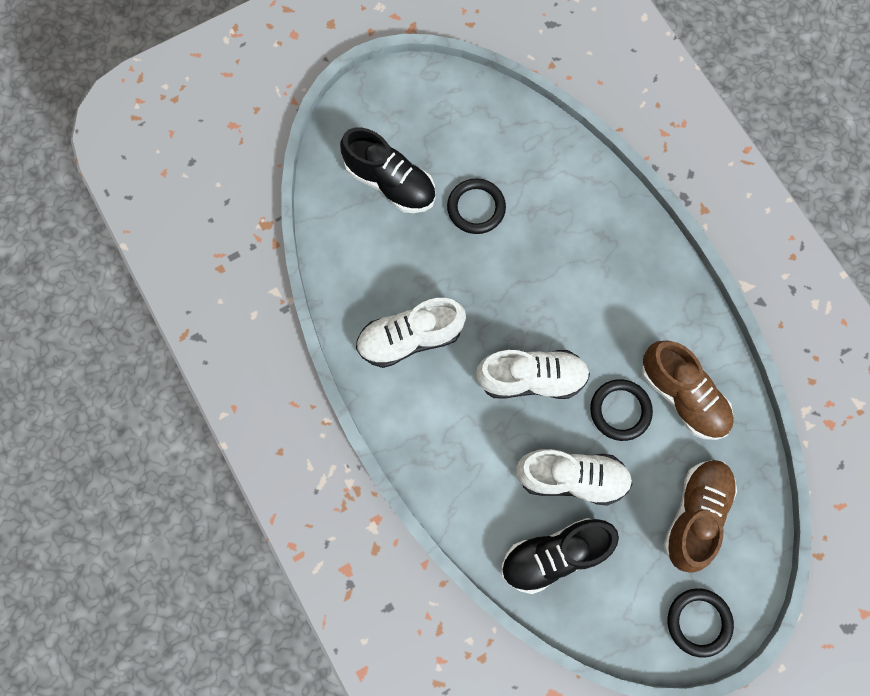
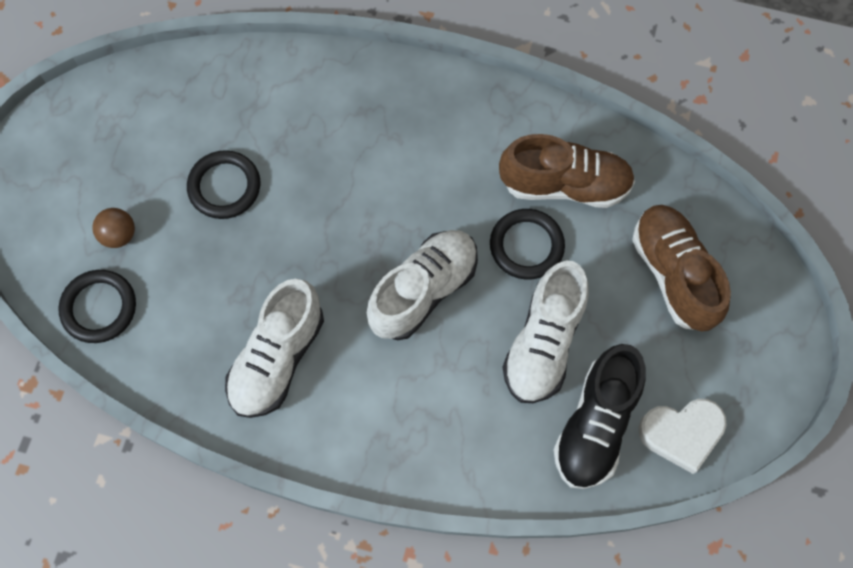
camera: 45 degrees left, 5 degrees down
(390, 182) = (119, 235): black shoe -> brown ball
(571, 477) = (543, 343): white shoe -> white shoe turned 150 degrees clockwise
(600, 611) = (681, 433): none -> white heart
(698, 622) = (765, 360): black ring -> black ring (99, 308)

